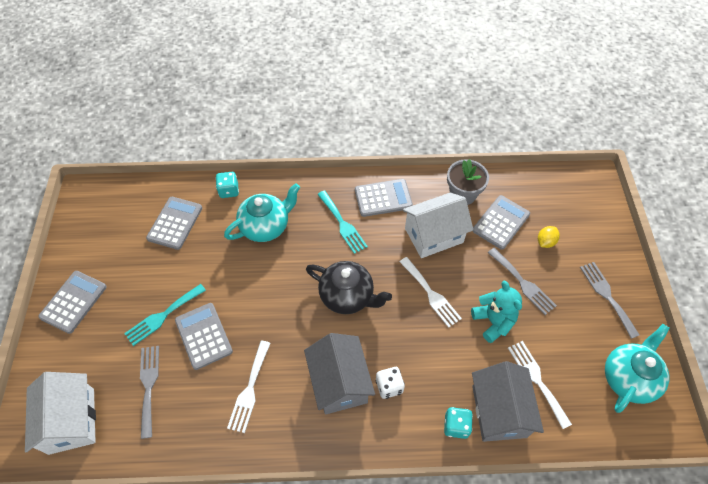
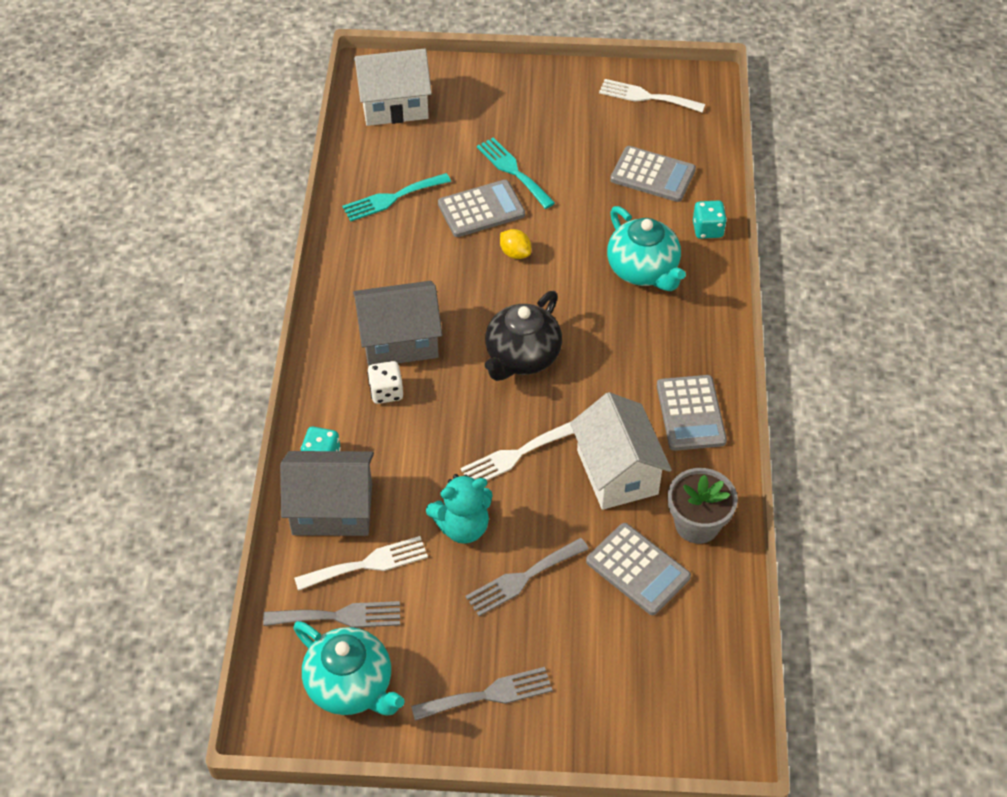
camera: 95 degrees right, 5 degrees down
(73, 302) = (541, 91): grey calculator -> none
(149, 386) = (424, 164): grey fork -> grey fork (339, 616)
(249, 389) = (405, 253): white fork -> white fork (646, 97)
(342, 224) = (643, 359): turquoise fork -> turquoise fork (392, 198)
(545, 242) = (596, 628): yellow lemon -> yellow lemon (515, 253)

